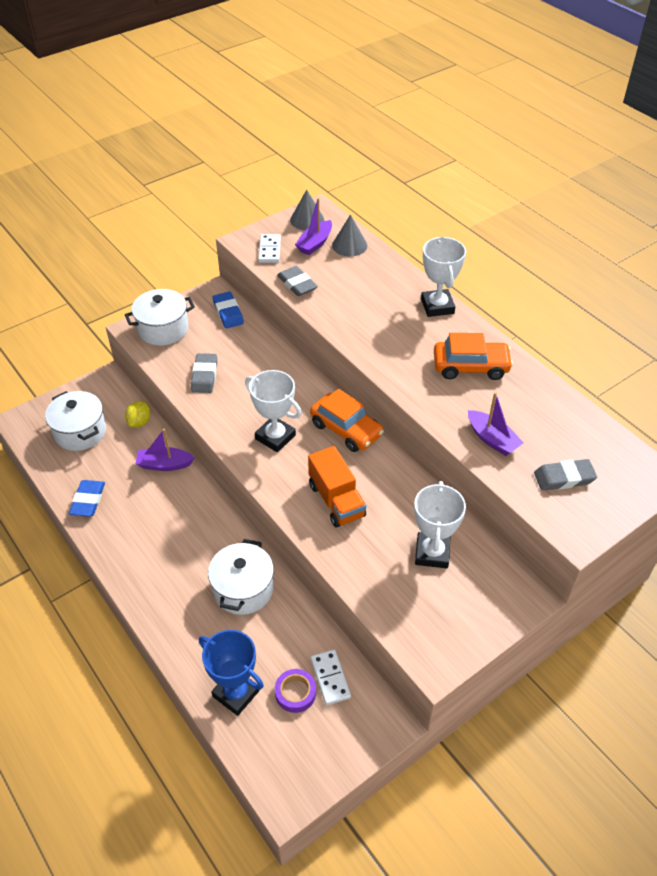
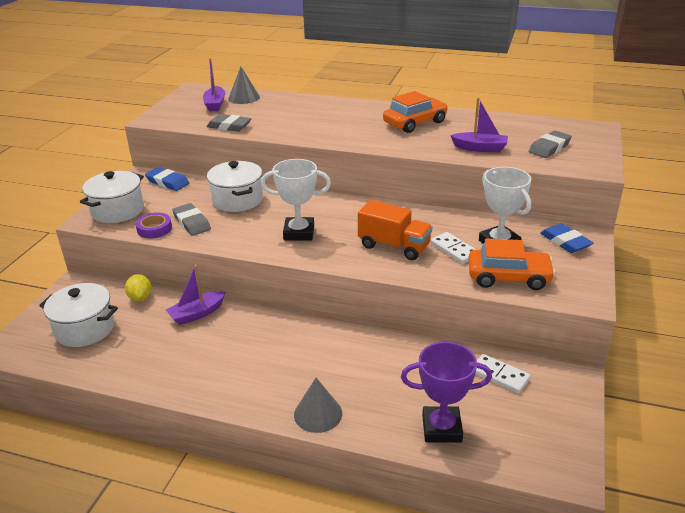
camera: 35 degrees left, 15 degrees down
(88, 500) = (147, 371): blue eraser -> blue eraser (565, 242)
(236, 693) = (441, 428): blue trophy -> purple trophy
(243, 589) = (363, 358): white pot -> white pot (237, 200)
(269, 250) = (181, 117): white domino -> white domino (454, 250)
(295, 693) = (486, 399): purple tape -> purple tape (154, 229)
(307, 220) = (192, 96): grey cone -> grey cone (318, 414)
(346, 429) = (349, 207): orange car -> orange car (508, 277)
(437, 306) = (351, 105): white trophy -> none

